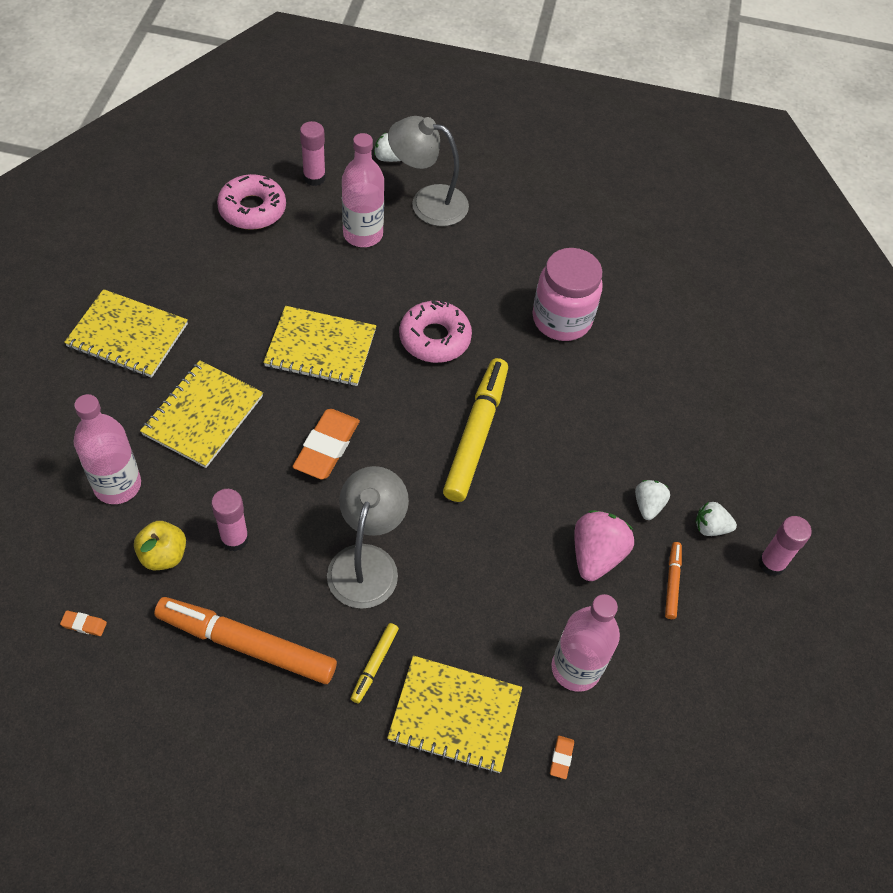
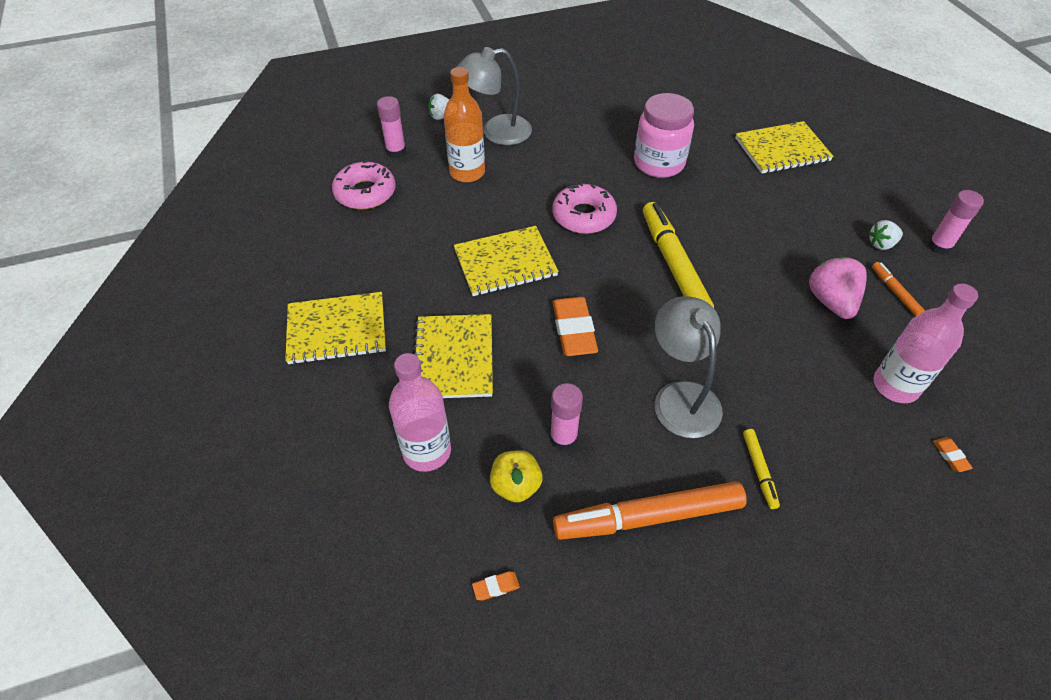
camera: 25 degrees left, 5 degrees down
(363, 234) = (467, 172): pink bottle -> orange bottle
(455, 715) = (851, 472): yellow notebook -> yellow notebook (782, 150)
(648, 505) = (830, 251): white strawberry -> none

